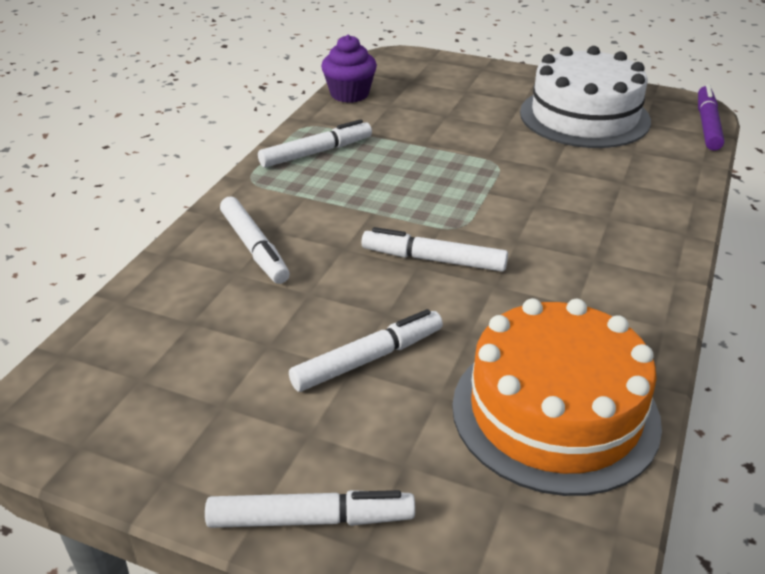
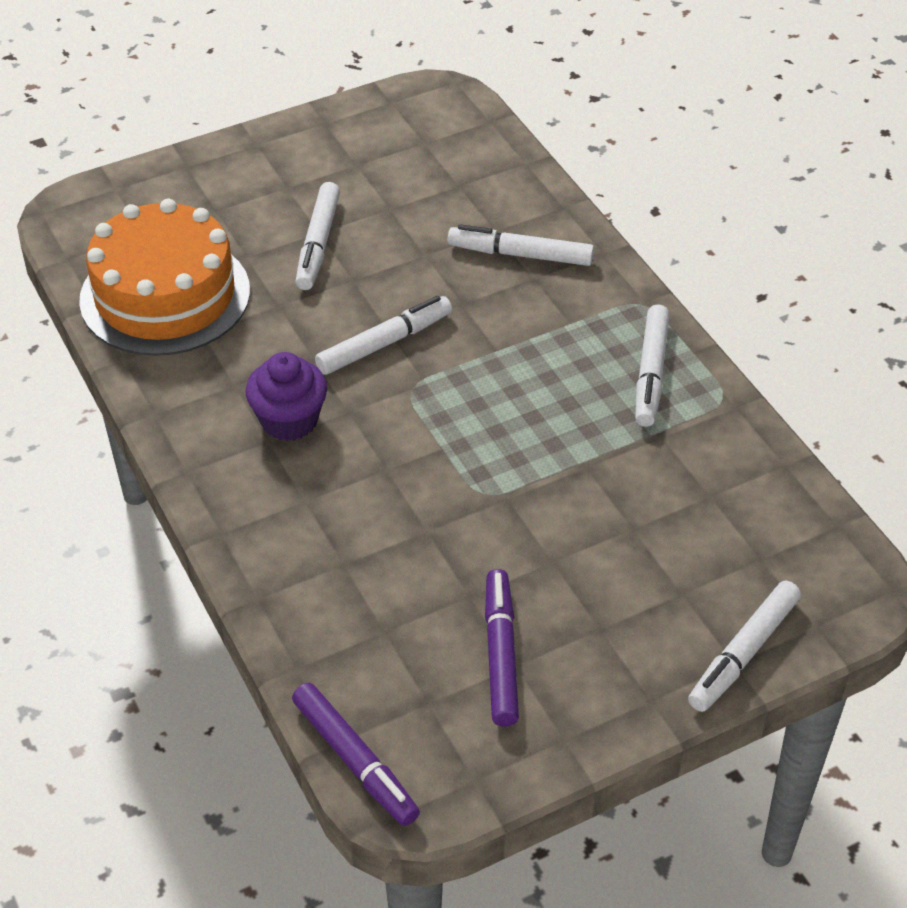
camera: 130 degrees right, 10 degrees up
(310, 519) = (227, 158): white marker -> white marker (743, 653)
(349, 94) = (774, 477): purple cupcake -> purple cupcake (289, 420)
(584, 116) = (500, 654): white cake -> purple marker

